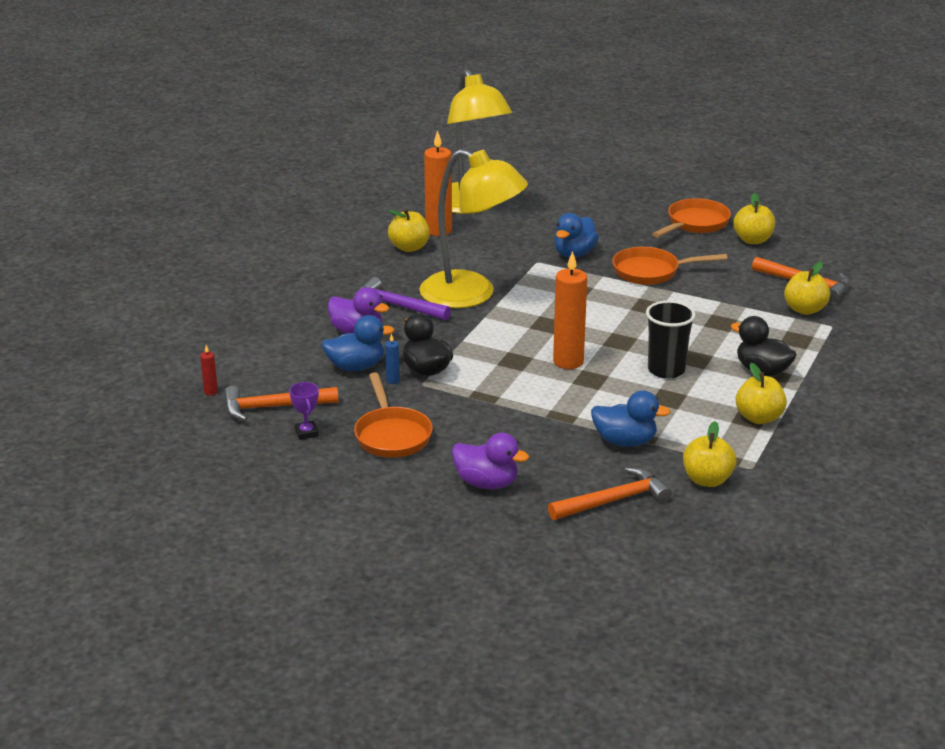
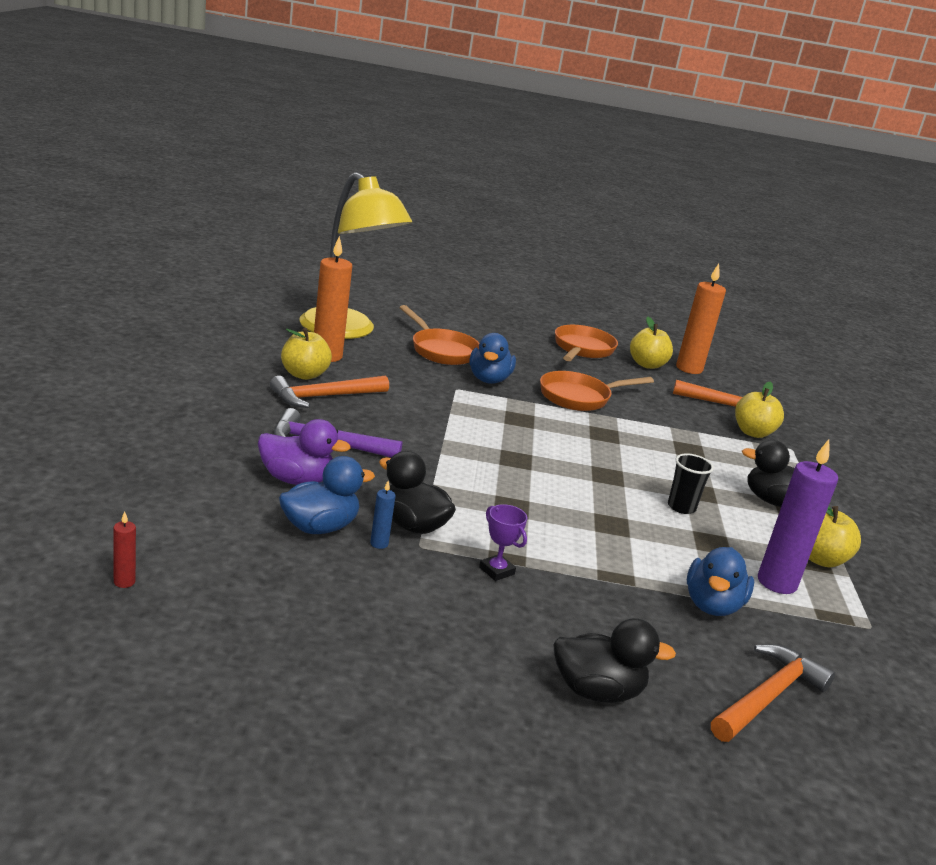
camera: 25 degrees left, 5 degrees down
(273, 407) = (232, 598): orange hammer -> orange hammer (324, 397)
(306, 433) = (301, 636): purple trophy -> purple trophy (496, 571)
(392, 435) = (424, 627): orange pan -> orange pan (441, 350)
(471, 295) = (409, 427): yellow lamp -> none
(487, 483) = (597, 691): purple duck -> black duck
(568, 362) = (571, 504): orange candle -> orange candle (689, 369)
(625, 441) = (712, 605): blue duck -> blue duck turned 120 degrees clockwise
(666, 370) = (681, 507): black cup -> black cup, size x0.66
(698, 431) = (777, 582): none -> purple candle
(707, 480) = (842, 650): yellow apple -> none

